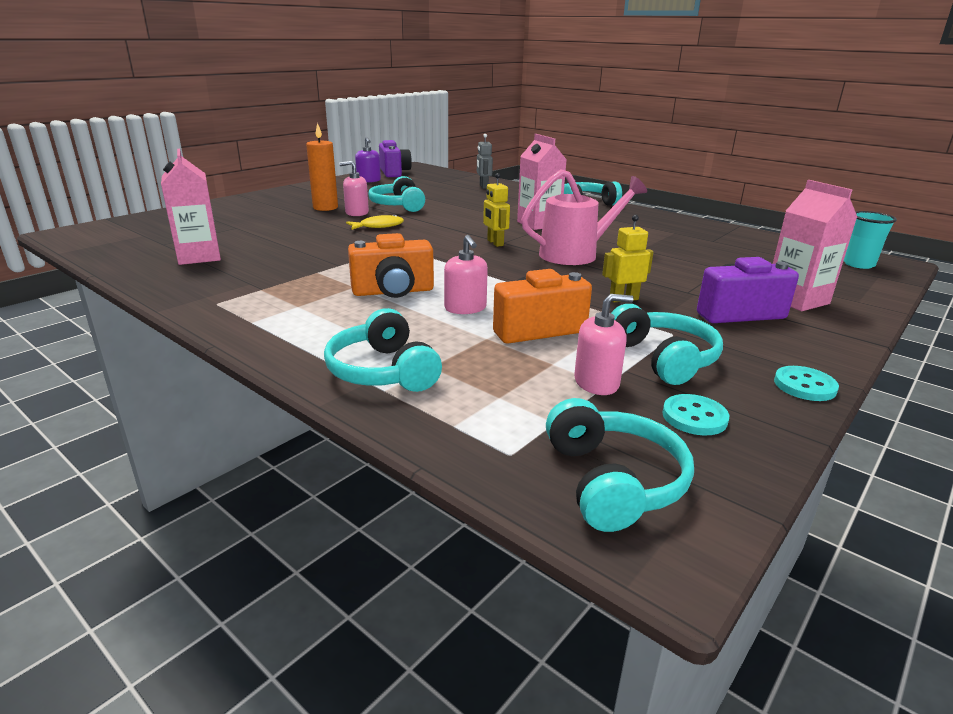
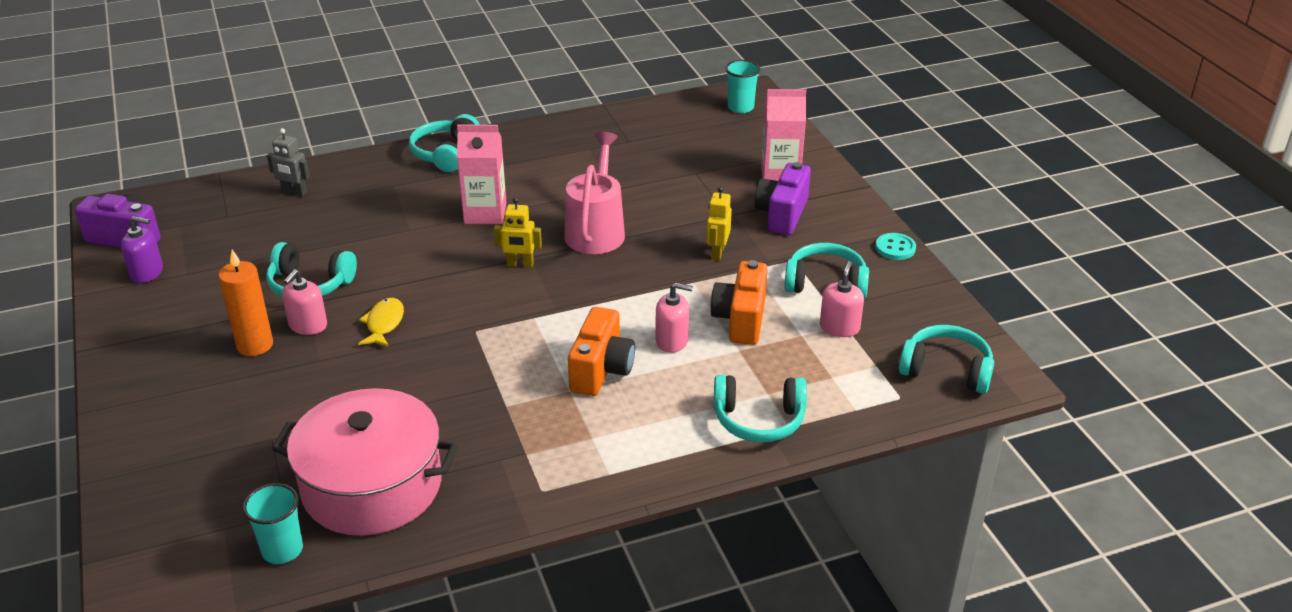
camera: 60 degrees left, 10 degrees up
(123, 250) = (282, 550): none -> turquoise cup
(199, 256) = (372, 486): pink carton -> pink pot
(694, 417) = (903, 309): turquoise button -> none

